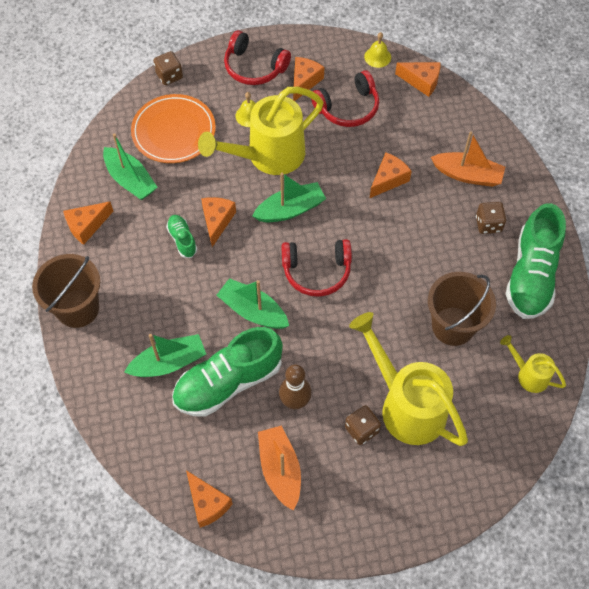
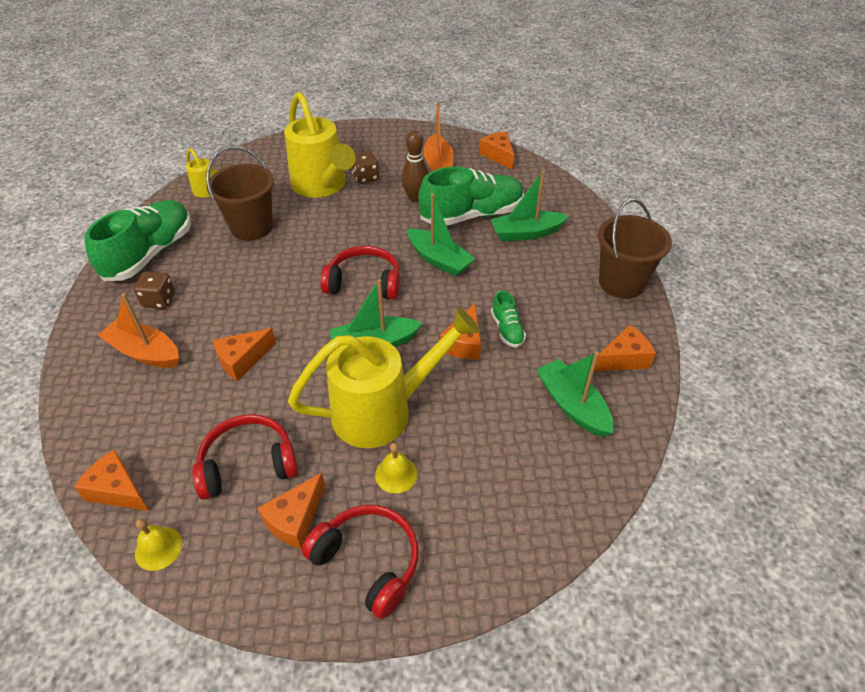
camera: 170 degrees left, 15 degrees down
(169, 76) = (514, 568): brown dice -> none
(174, 131) = (511, 466): orange plate -> none

